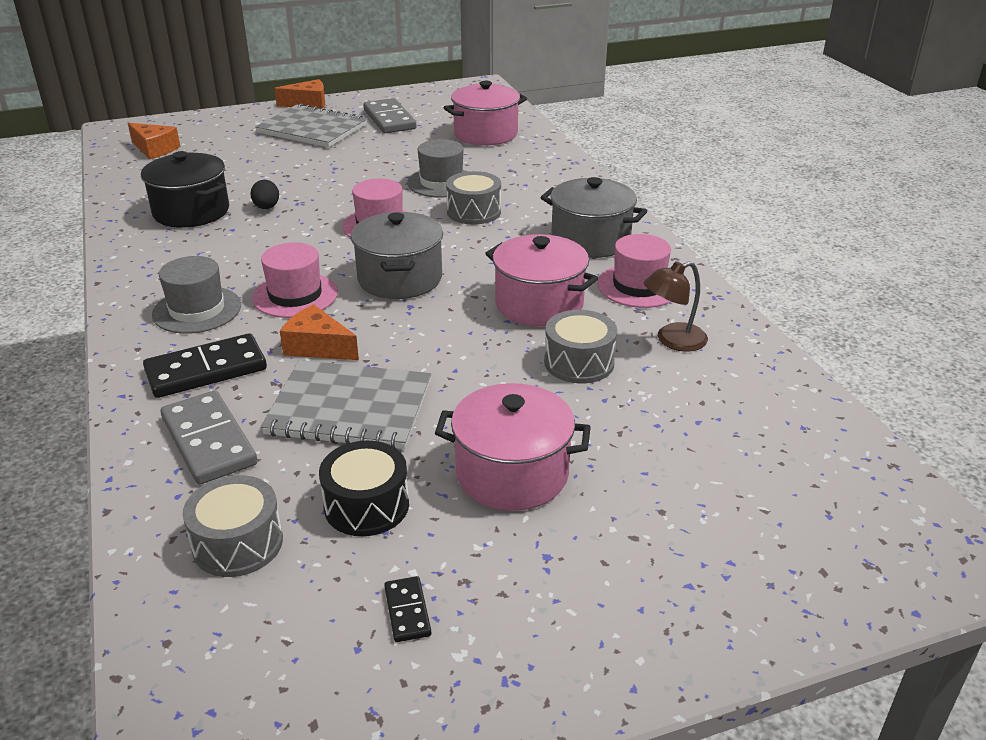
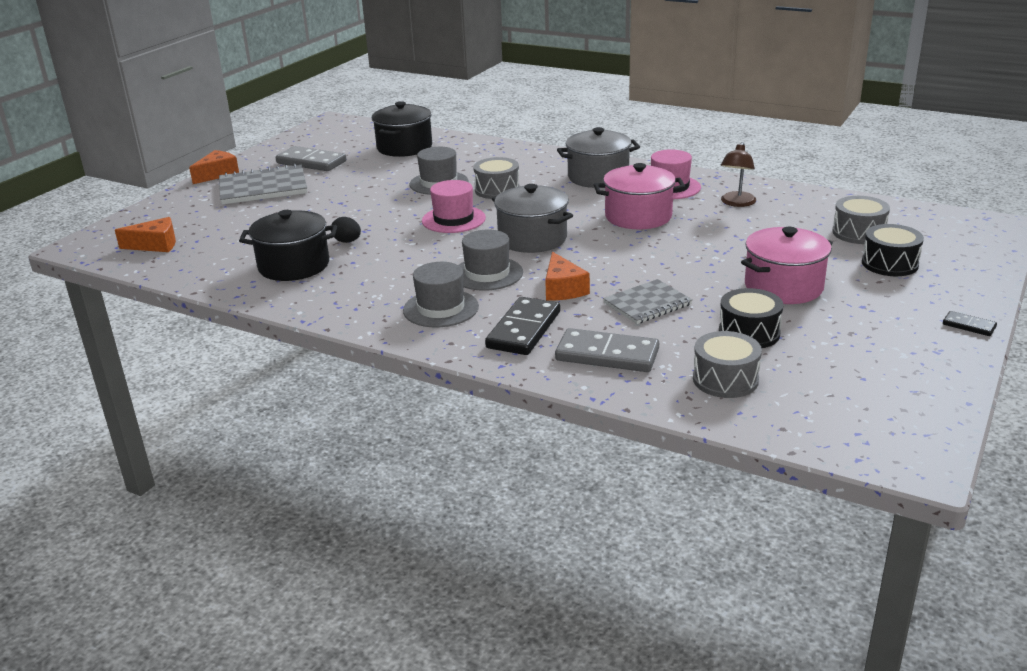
camera: 40 degrees left, 5 degrees down
(295, 295) = (487, 274): pink hat -> grey hat
(317, 347) = (563, 289): orange cheese -> orange cheese turned 90 degrees counterclockwise
(350, 408) = (647, 304): grey notebook -> grey notebook, size x0.64
(407, 611) = (853, 355): black domino -> black domino (969, 326)
(485, 134) = (404, 147): pink pot -> black pot
(579, 362) = (714, 231): grey drum -> grey drum (858, 233)
(695, 522) = (889, 264): none -> black drum

